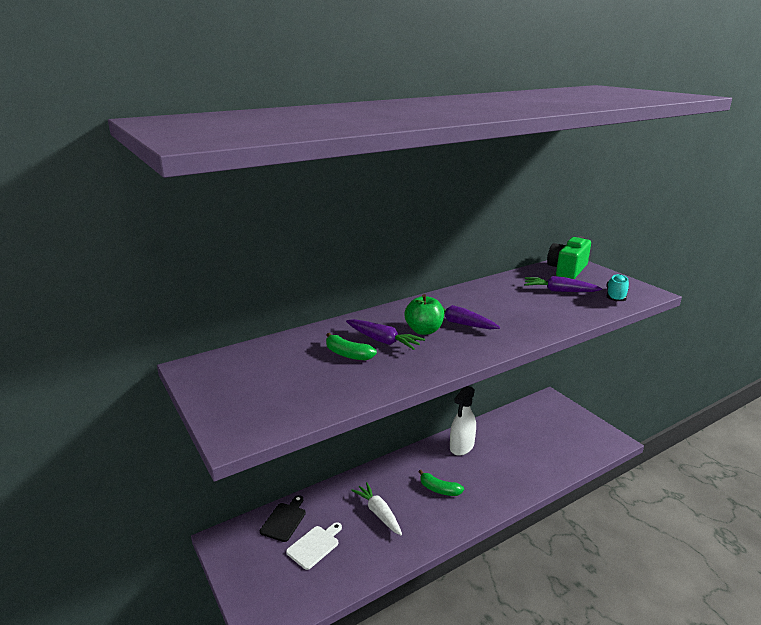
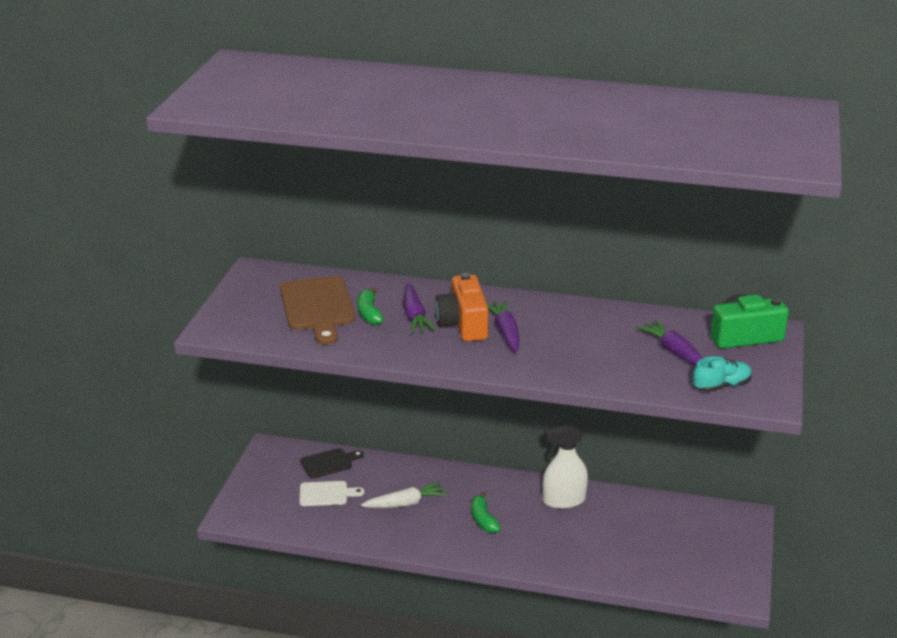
camera: 45 degrees right, 5 degrees up
(299, 369) = (317, 307): none -> brown cutting board
(378, 513) = (405, 503): white carrot -> white carrot turned 60 degrees clockwise
(424, 330) = (463, 324): green apple -> orange camera

